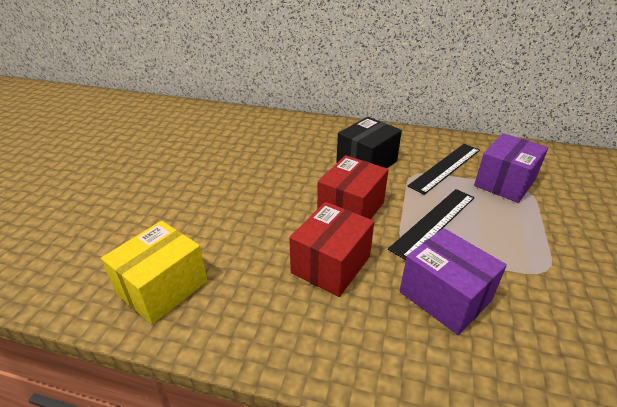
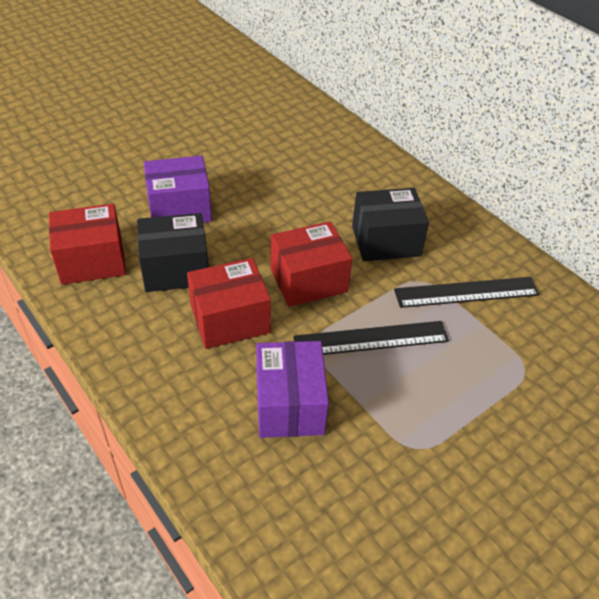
camera: 35 degrees right, 10 degrees up
(162, 287) = (92, 261): yellow box -> red box
(246, 253) = (176, 269): none -> black box
(504, 183) = (510, 346): purple box -> purple box (180, 208)

